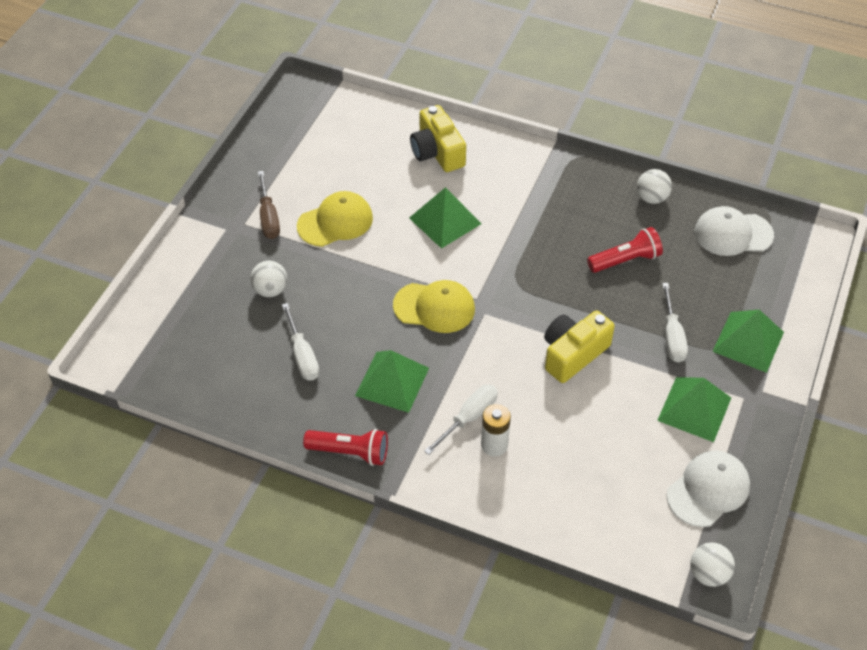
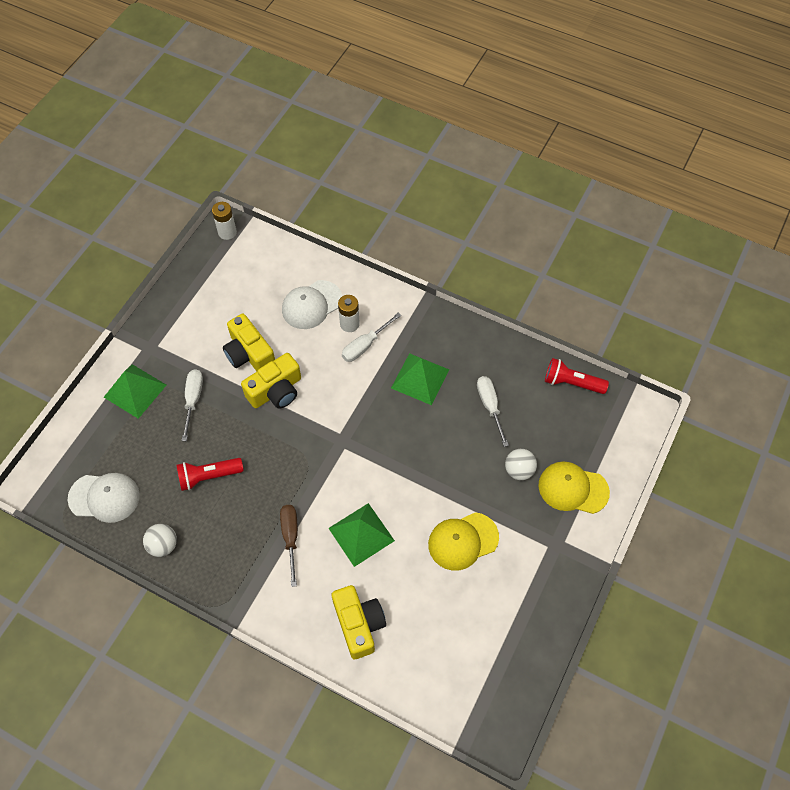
camera: 175 degrees left, 10 degrees up
(269, 217) = (525, 551): brown screwdriver -> brown screwdriver (290, 537)
(350, 452) = (453, 326): red flashlight -> red flashlight (571, 383)
(434, 307) = (380, 442): yellow cap -> yellow cap (573, 488)
(620, 396) = (249, 353): none -> yellow camera
(694, 409) = (197, 340): green pyramid -> none
(708, 490) = (208, 282): white cap -> white cap (311, 305)
(708, 574) = (227, 232): white ball -> white battery

